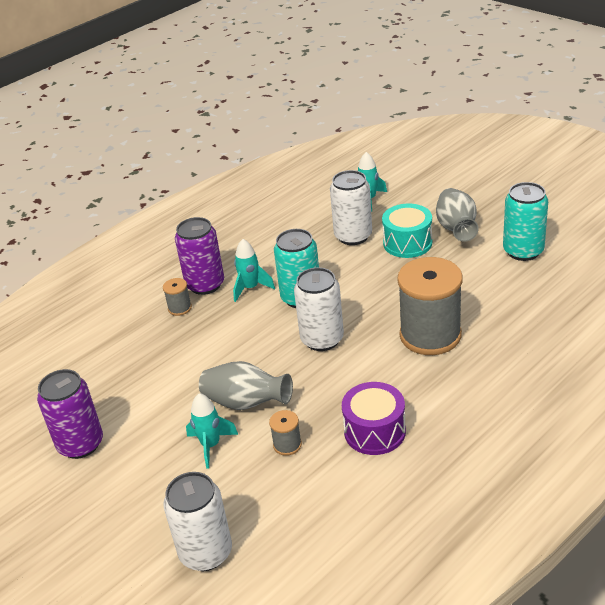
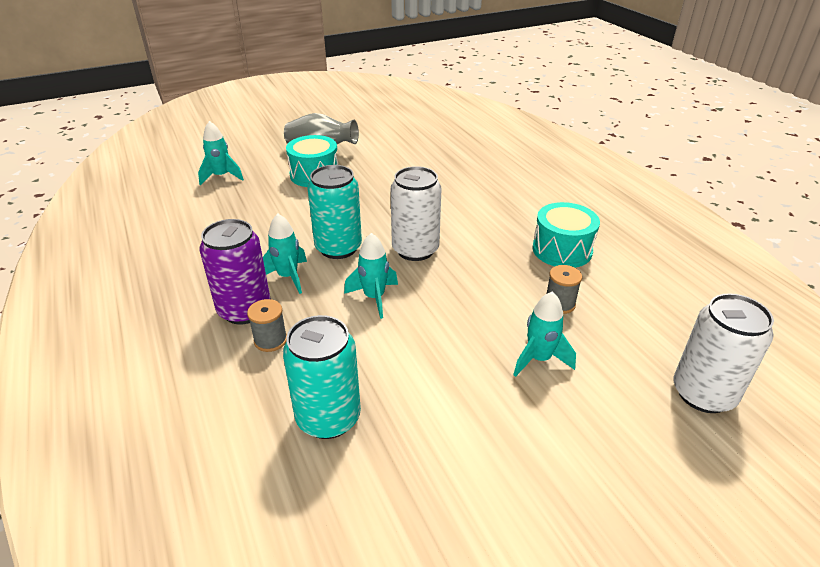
camera: 75 degrees left, 0 degrees up
(80, 444) = (484, 491): purple can -> none
(246, 338) = (374, 298): none -> turquoise rocket
(246, 403) = (482, 319): grey vase -> none
(353, 236) = (270, 197): white can -> none
(374, 431) = (562, 250): purple drum -> turquoise drum
(430, 335) = (453, 195): grey spool -> none
(523, 251) = (381, 134): turquoise can -> turquoise can (328, 418)

